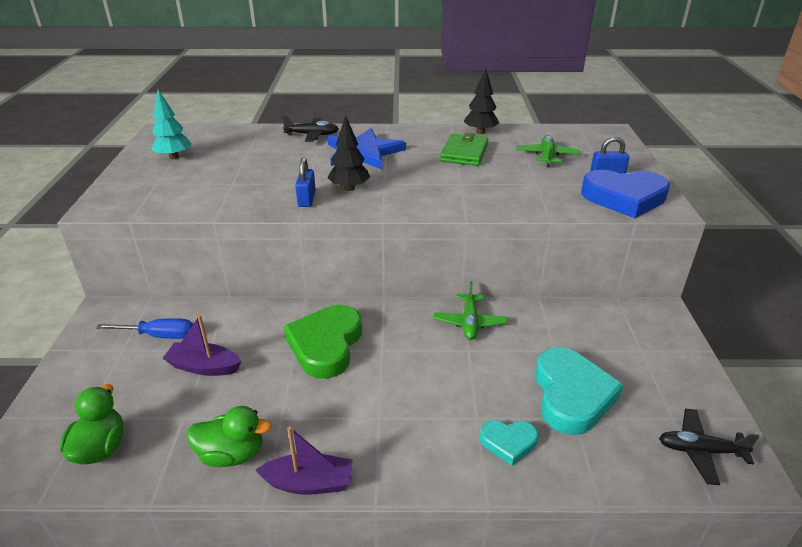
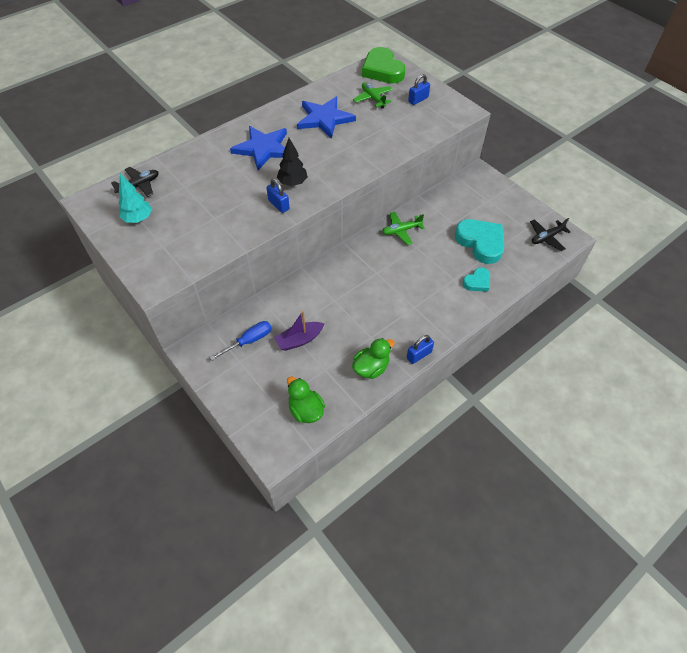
camera: 40 degrees left, 20 degrees up
(309, 483) = (419, 355): purple boat -> blue padlock
(312, 135) = (208, 150): black plane -> black plane (139, 186)
(326, 345) = (346, 288): green heart -> green heart (382, 70)
(464, 153) = (324, 119): green wallet -> blue star
(469, 322) = (401, 231): green plane -> green plane turned 105 degrees clockwise
(480, 132) = (313, 95): black tree -> none
(624, 198) = (441, 113): blue heart -> none

